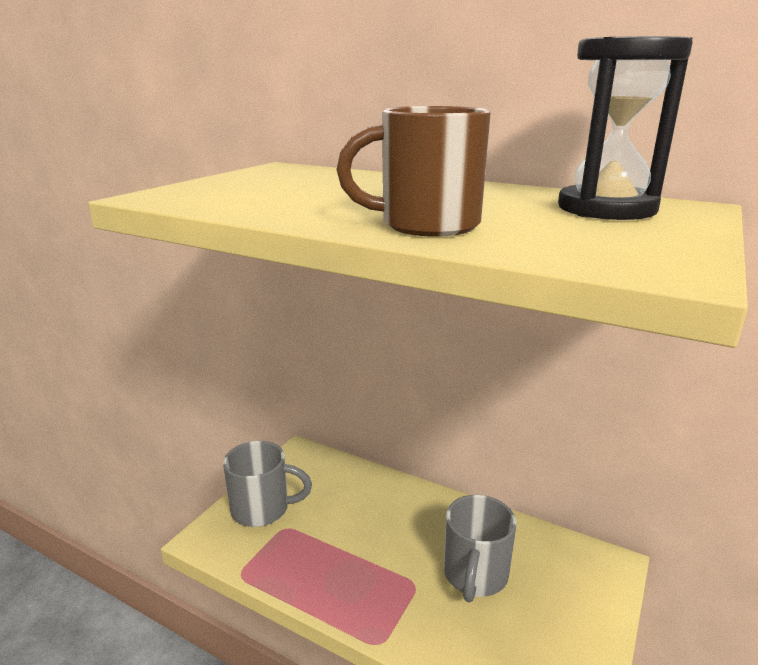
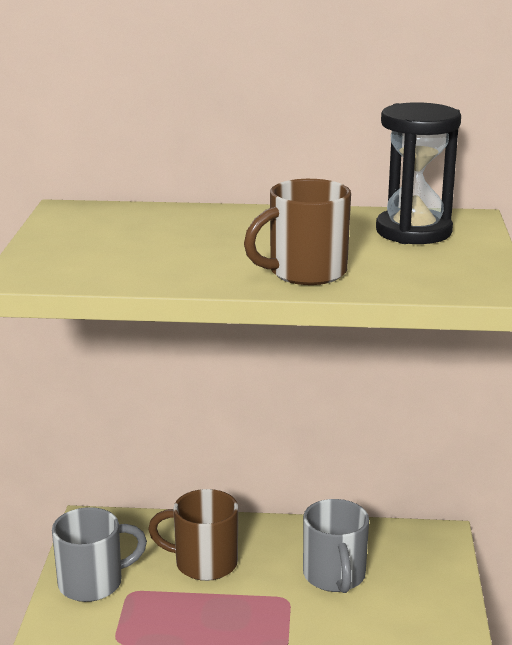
camera: 25 degrees left, 0 degrees up
(363, 520) = (204, 563): none -> brown mug

